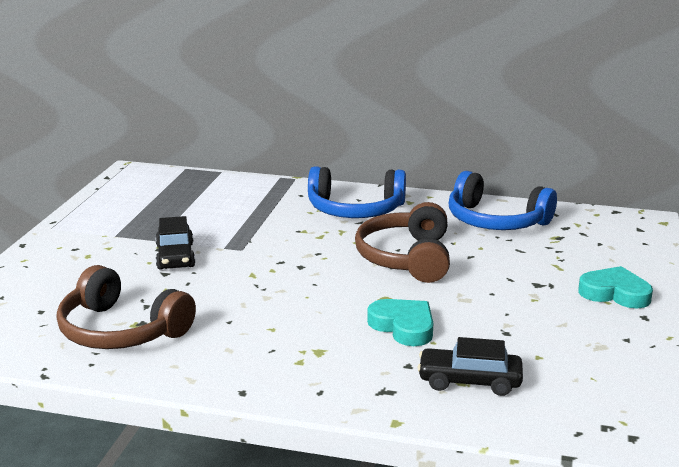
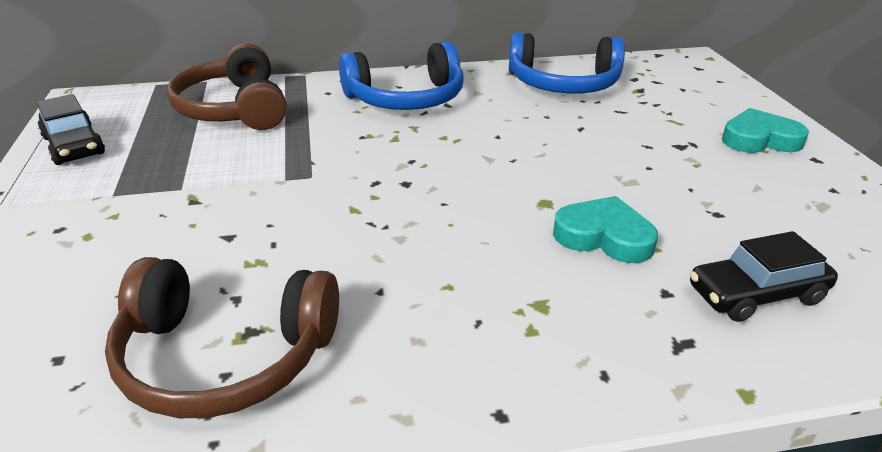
camera: 25 degrees left, 10 degrees up
(175, 256) = (226, 206): black car -> black car (74, 145)
(406, 258) = (517, 145): brown headphones -> brown headphones (234, 109)

